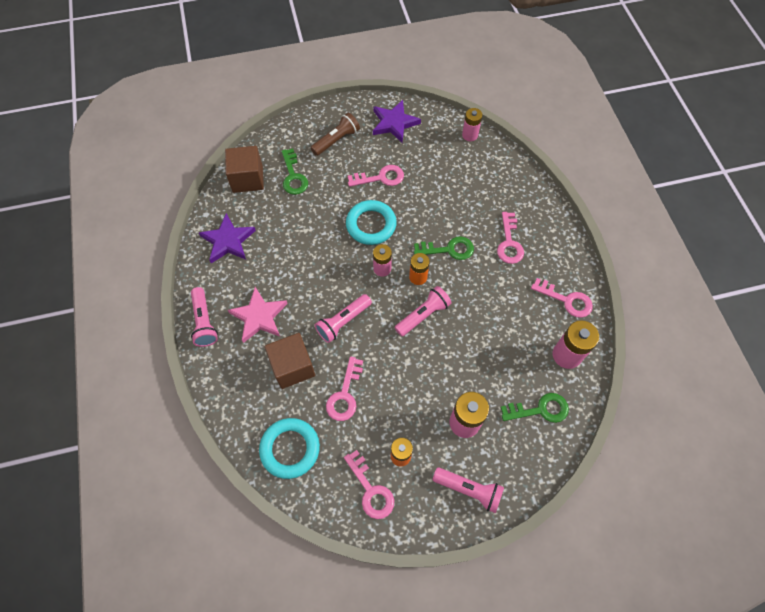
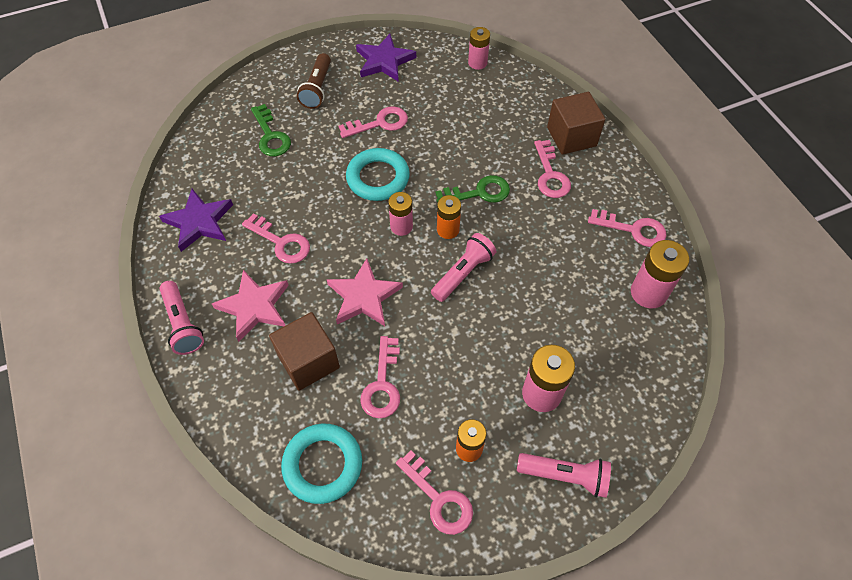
camera: 10 degrees left, 5 degrees down
(247, 179) = (213, 146): brown cube -> brown cube (571, 137)
(287, 267) = (281, 242): none -> pink key
(336, 140) = (317, 89): brown flashlight -> brown flashlight turned 150 degrees clockwise
(343, 322) = (364, 296): pink flashlight -> pink star
(540, 409) = (631, 362): green key -> none

